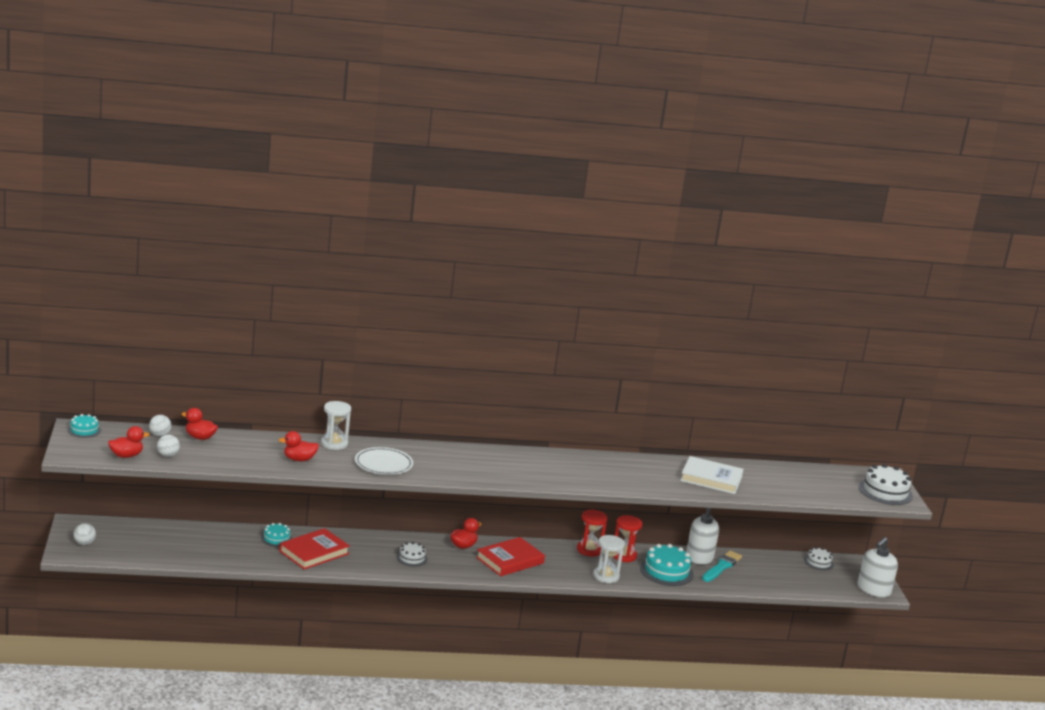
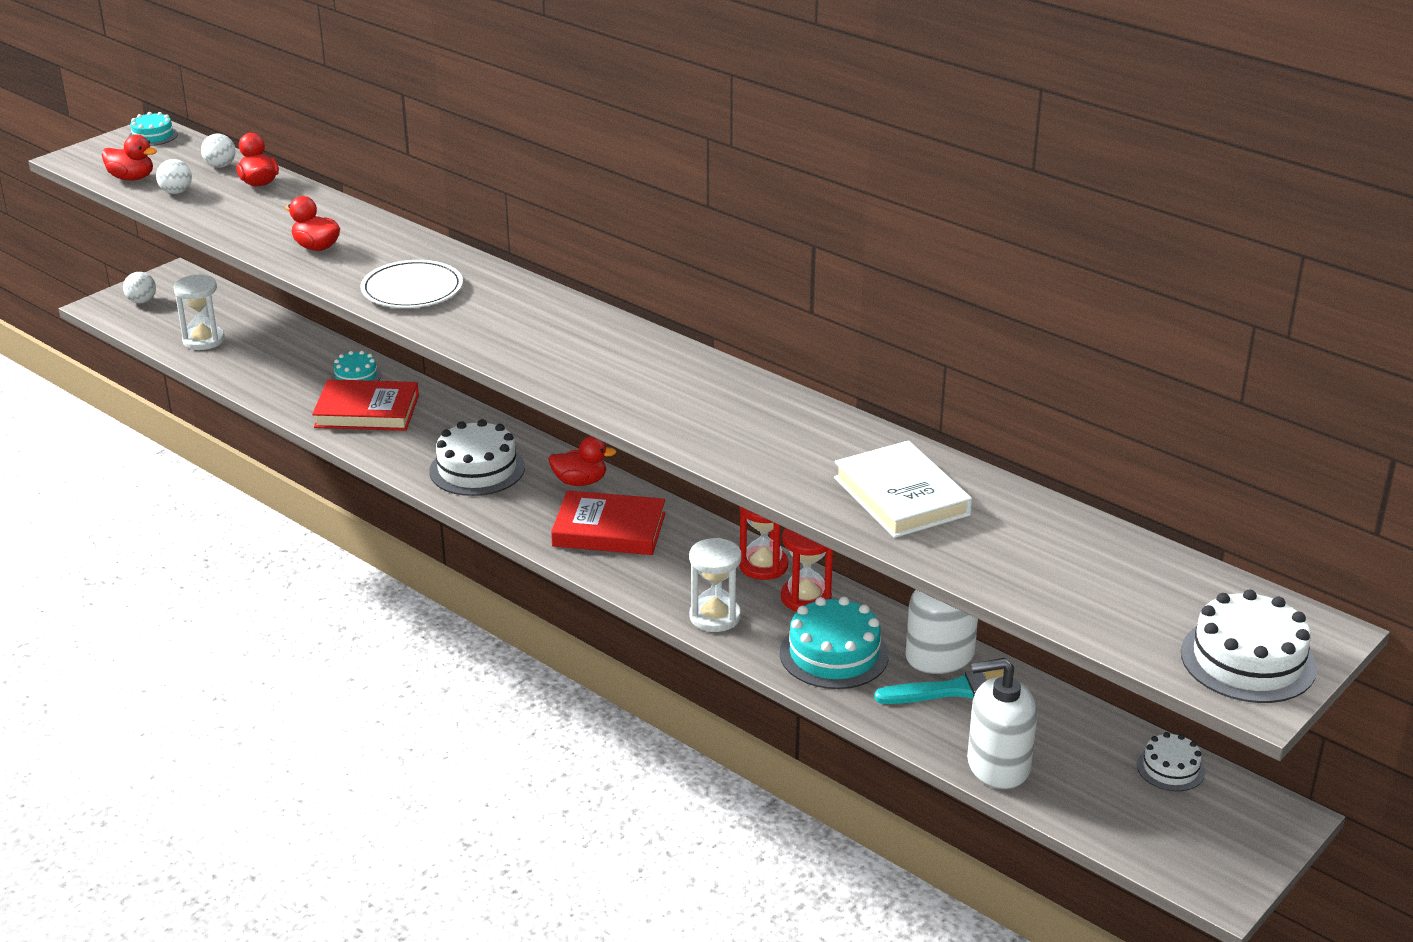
camera: 50 degrees right, 10 degrees up
(334, 444) = (405, 242): white hourglass -> white hourglass (203, 340)
(412, 558) = (477, 469): white cake -> white cake, size x1.76
(873, 590) = (1203, 872): white soap dispenser -> white soap dispenser (998, 765)

